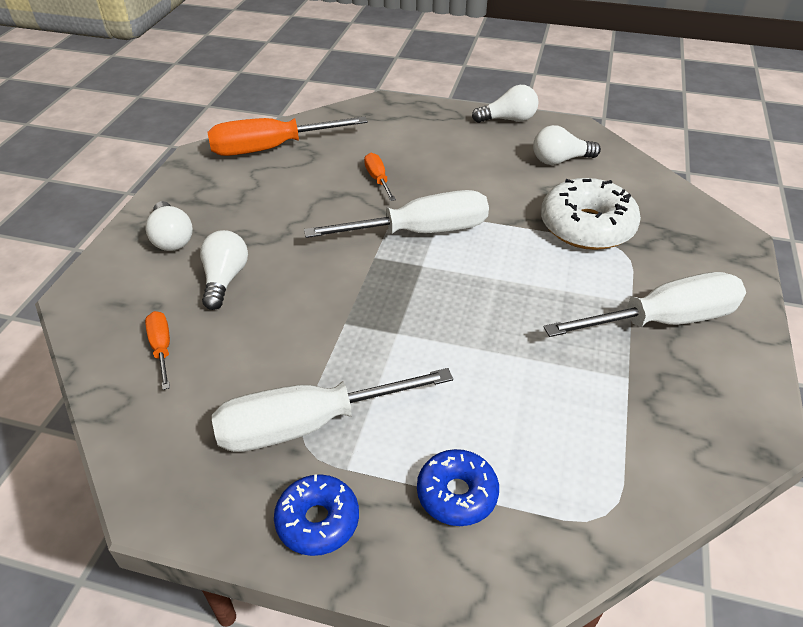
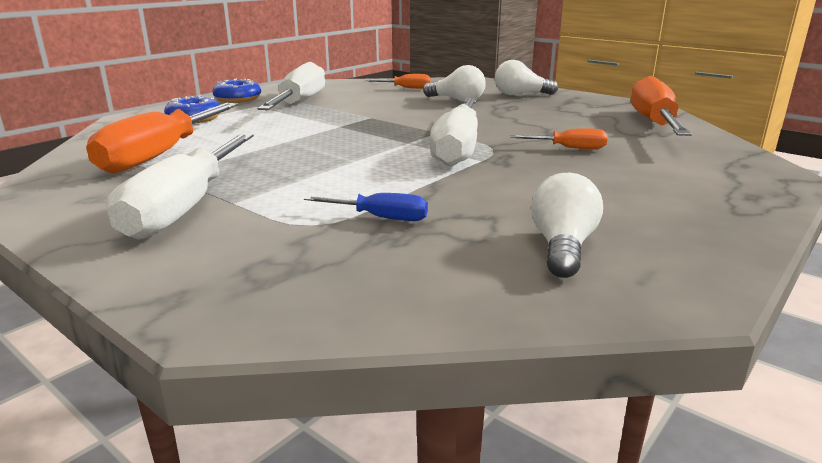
camera: 115 degrees right, 20 degrees down
(508, 119) = (726, 243): white light bulb -> none
(587, 226) = (380, 218): white donut -> blue screwdriver
(593, 420) = (161, 155): none -> orange screwdriver

